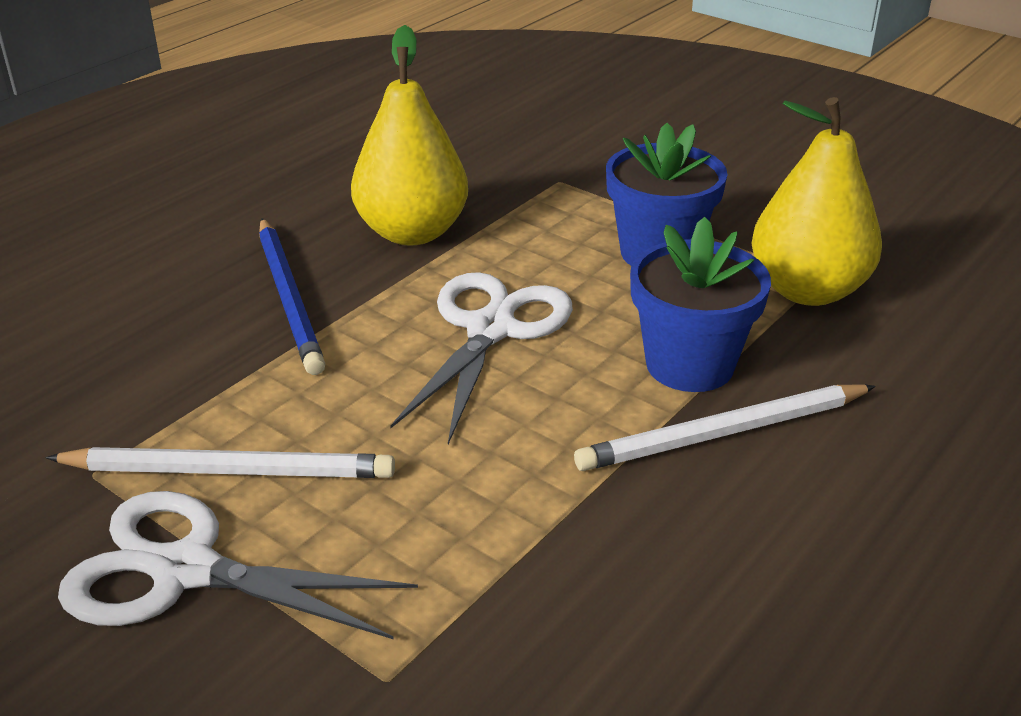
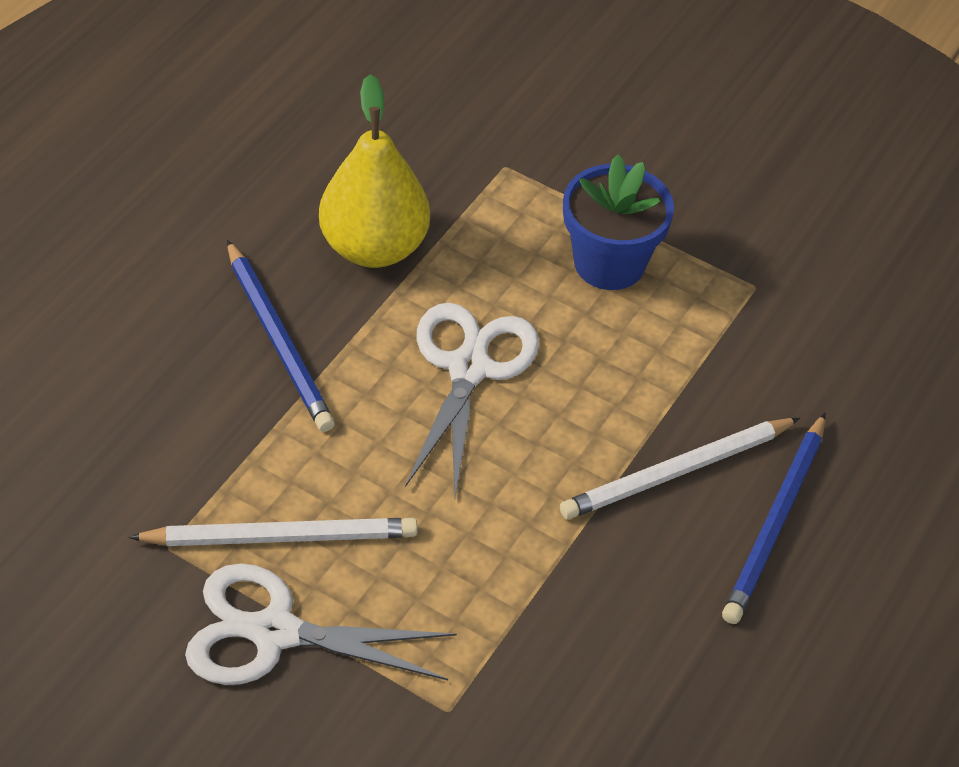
camera: 10 degrees left, 15 degrees up
(689, 365) = (645, 399): blue flower pot -> none
(807, 290) = (745, 304): yellow pear -> none
(849, 490) = (776, 522): none -> blue pencil

